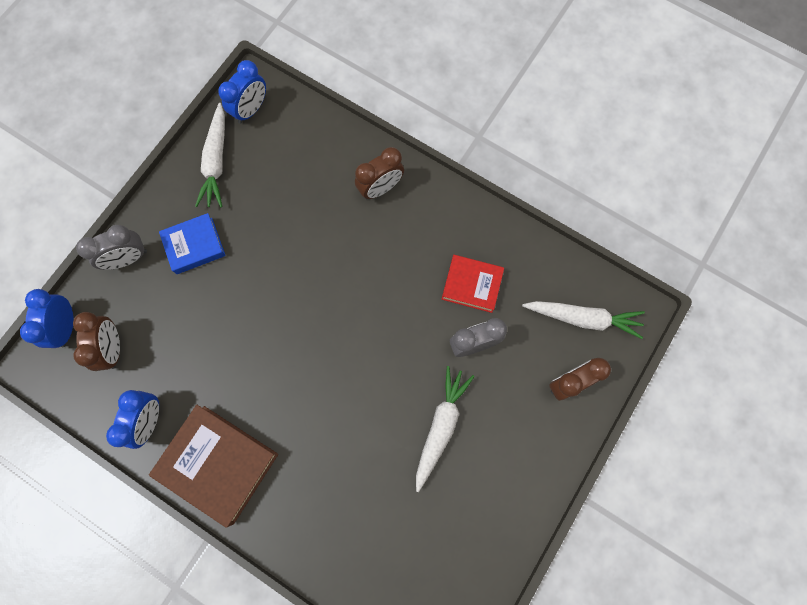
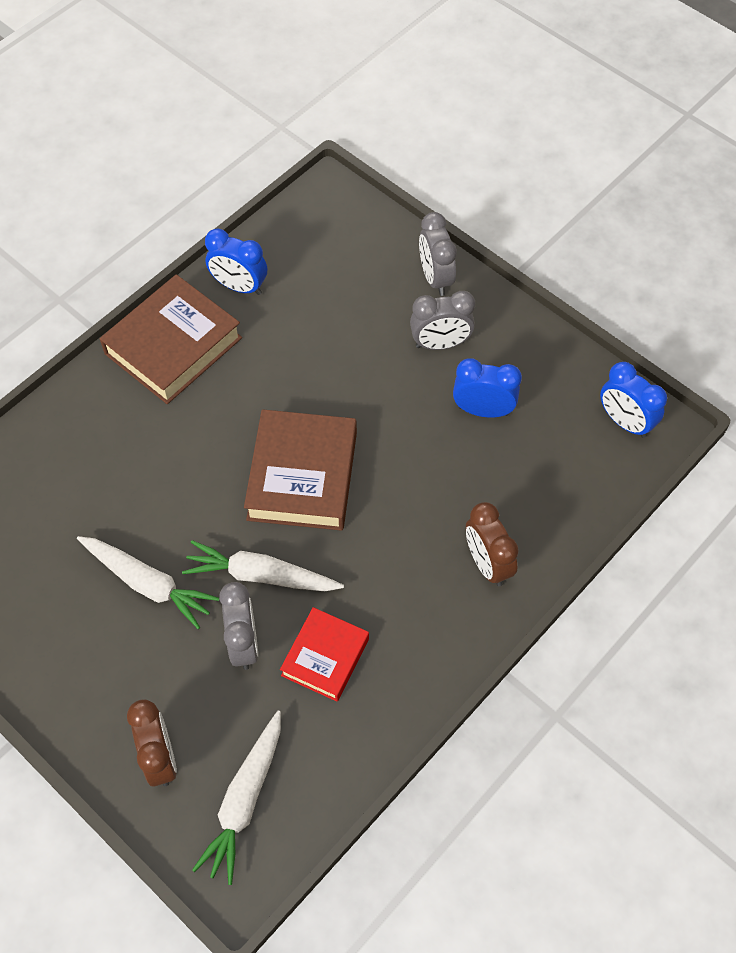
camera: 100 degrees right, 15 degrees down
(66, 327) = (364, 218): blue clock -> blue clock (483, 410)
(113, 348) = (330, 259): brown clock -> none
(194, 246) = (440, 344): blue book -> grey clock
(216, 161) = (552, 376): white carrot -> white carrot (261, 575)
(329, 329) = (302, 476): none -> brown book

